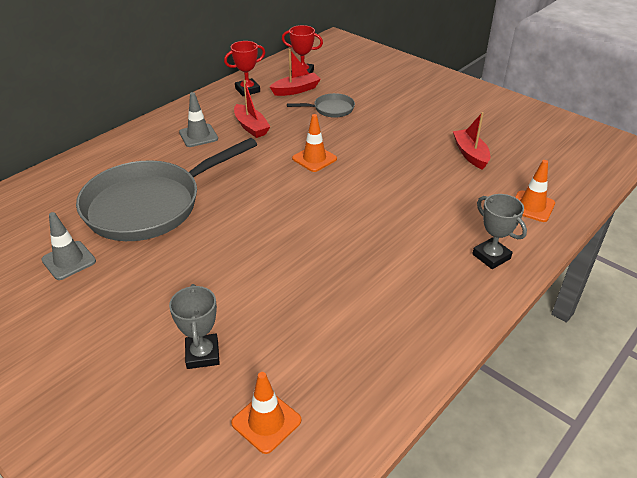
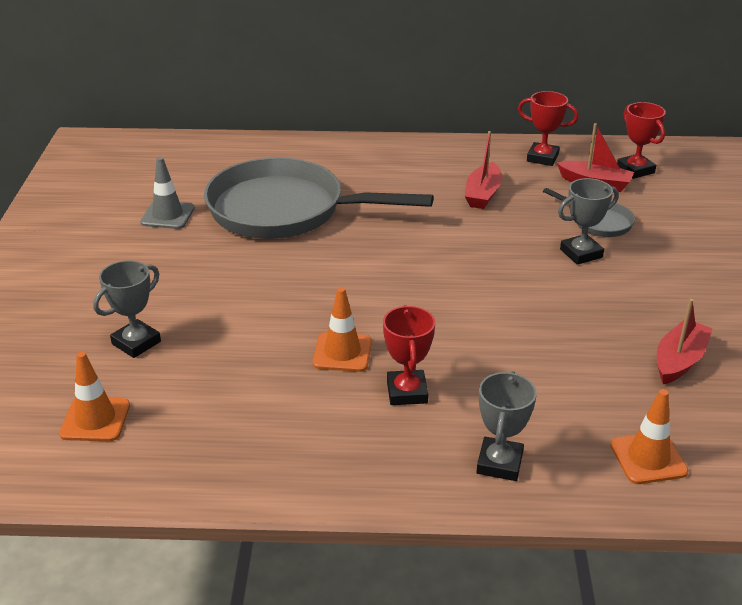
camera: 50 degrees right, 5 degrees down
(198, 136) = (421, 176): grey traffic cone -> none
(314, 159) = (491, 258): orange traffic cone -> orange traffic cone (342, 352)
(350, 130) = (581, 253): none -> grey trophy
(397, 256) = (407, 392): none -> red trophy

